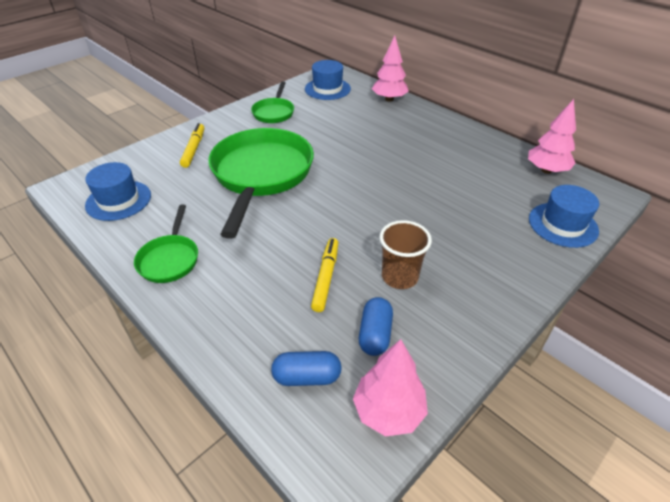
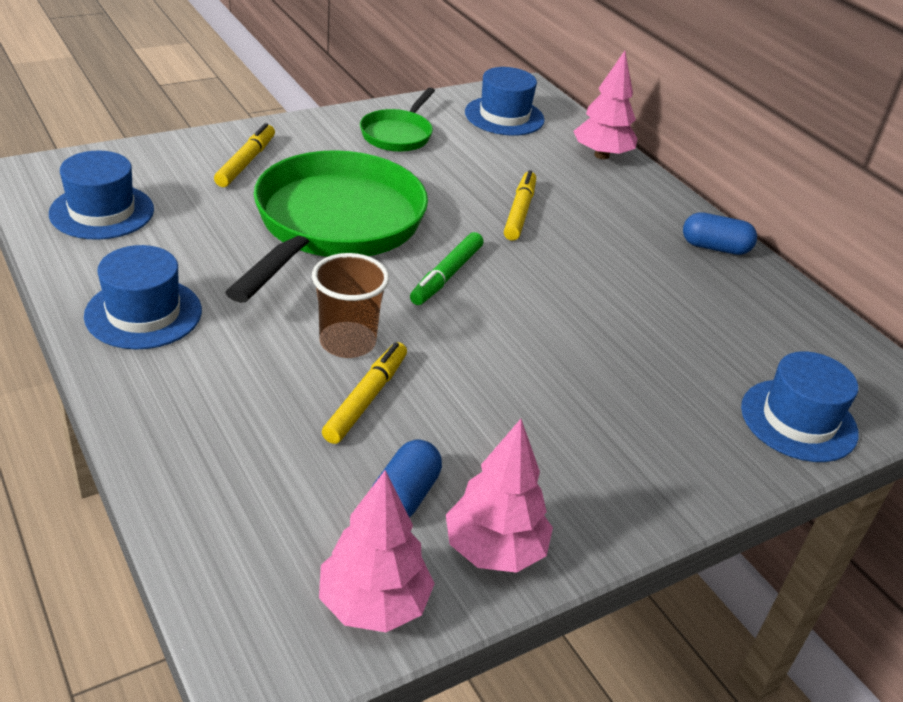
camera: 10 degrees right, 5 degrees down
(170, 259) = (143, 313): green pan -> blue hat
(307, 377) = (274, 526): blue capsule -> blue capsule (715, 247)
(337, 189) = (446, 275): none -> green marker
(361, 142) = (520, 212): none -> yellow marker
(399, 277) = (483, 428): brown cup -> brown cup (347, 342)
(546, 170) = (817, 330): pink tree -> pink tree (494, 550)

